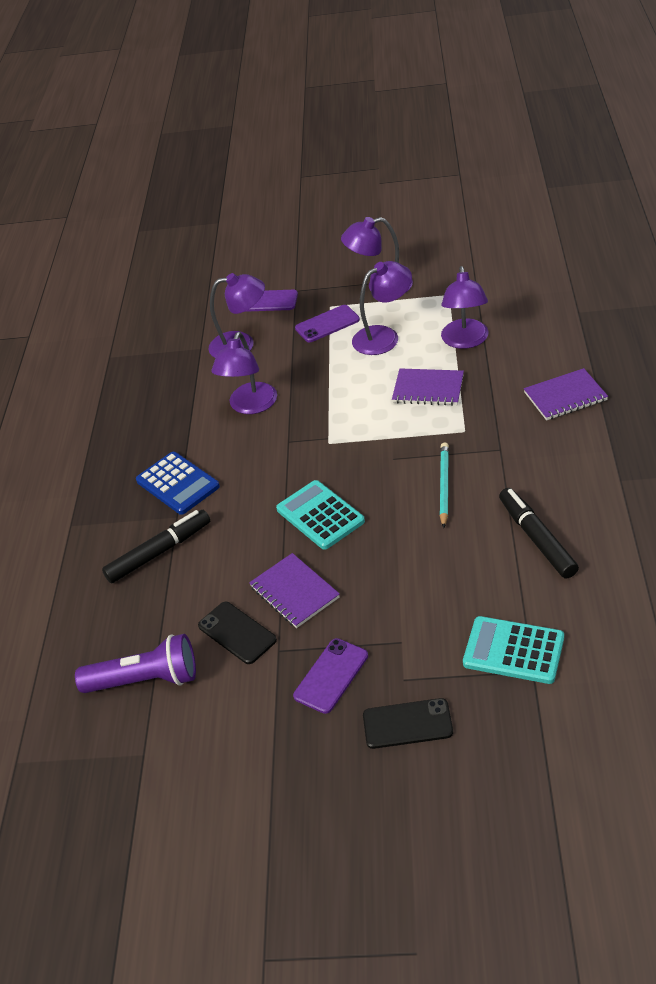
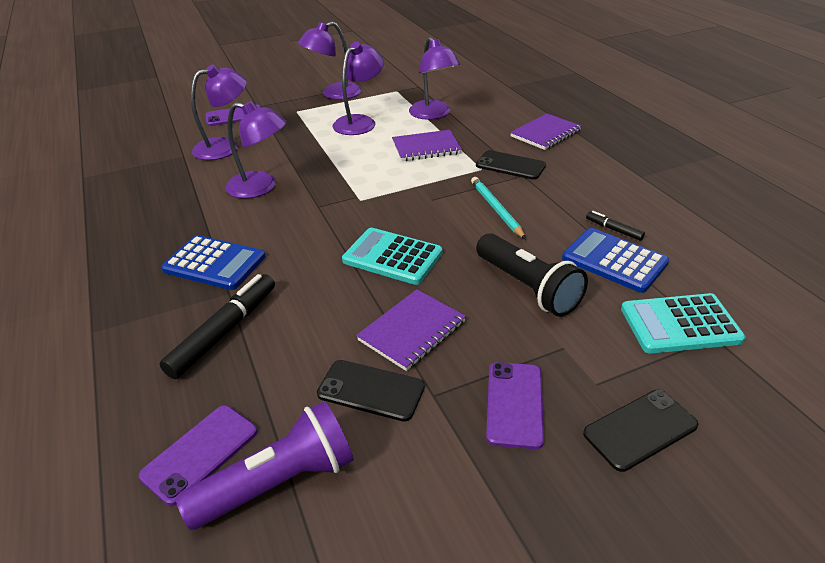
camera: 30 degrees left, 5 degrees down
(250, 406) = (261, 187): purple lamp -> purple lamp turned 60 degrees counterclockwise
(294, 592) = (412, 331): purple notebook -> purple notebook turned 75 degrees counterclockwise
(327, 324) = (302, 122): purple phone -> purple phone (200, 453)
(412, 578) = (528, 287): none -> black flashlight
(496, 433) = (510, 165): none -> black phone
(509, 572) = (614, 261): none -> blue calculator
(537, 538) = (613, 230): black marker -> black marker, size x0.49

